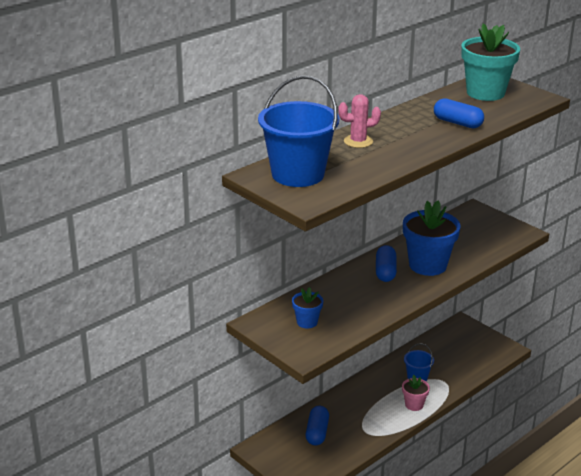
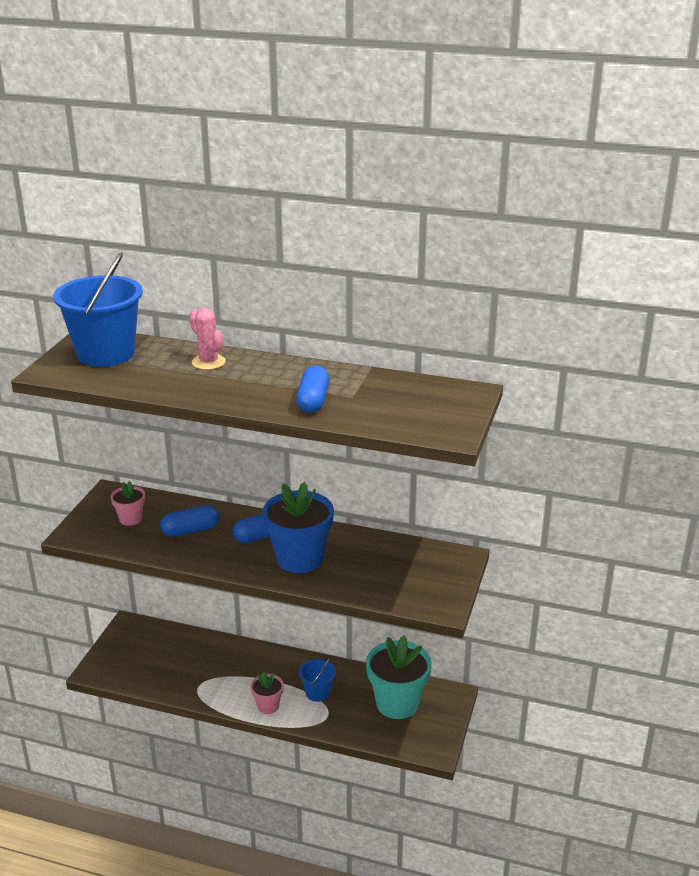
camera: 60 degrees right, 0 degrees up
(307, 322) = (130, 519): blue flower pot -> pink flower pot
(317, 432) = (175, 654): blue capsule -> blue capsule (191, 530)
(485, 93) = (422, 398): turquoise flower pot -> turquoise flower pot (397, 703)

